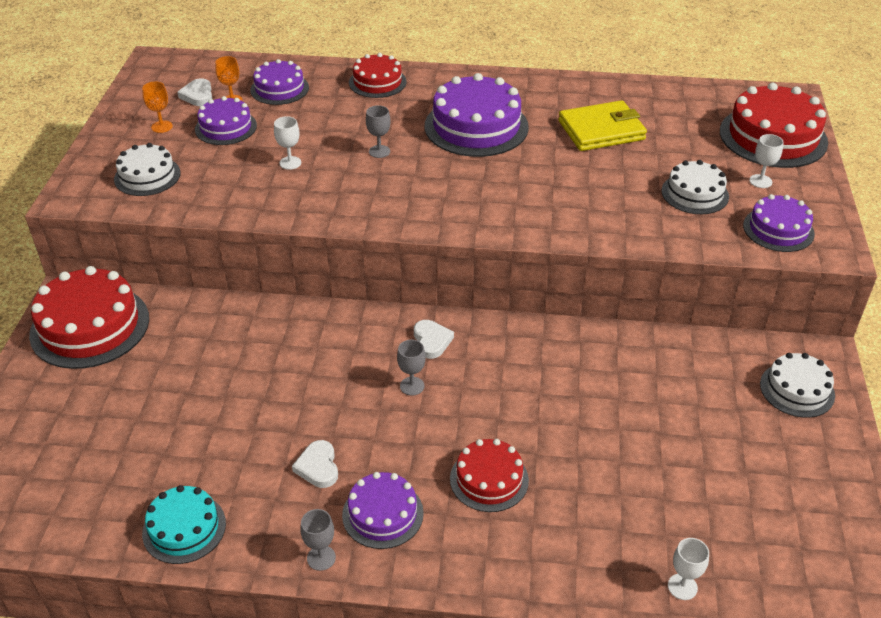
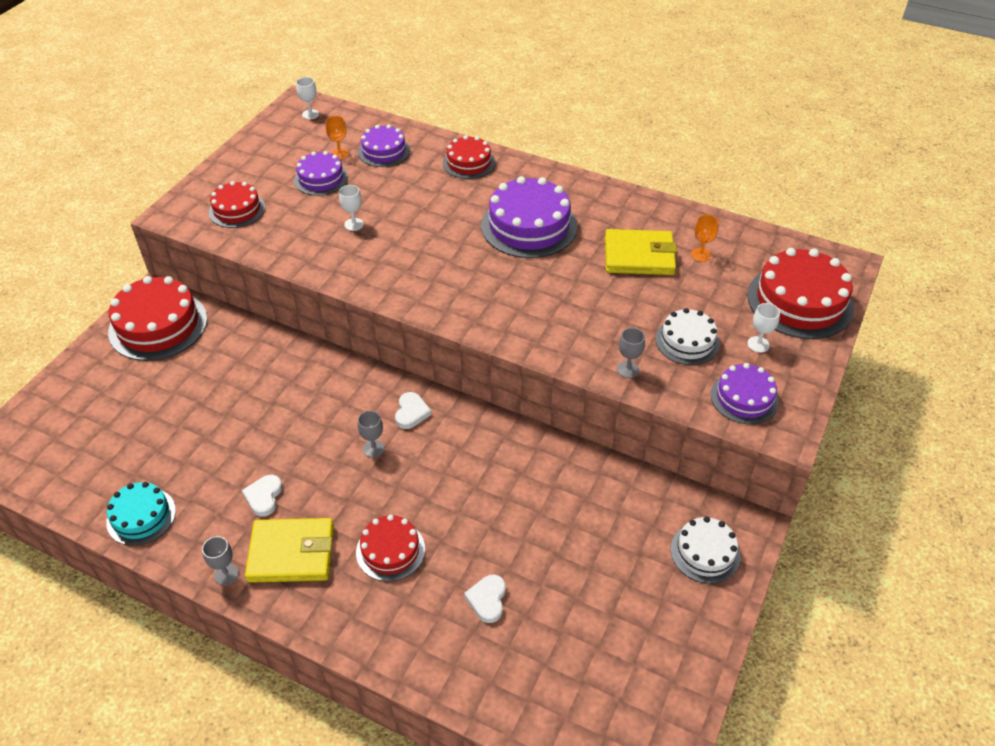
camera: 20 degrees right, 5 degrees up
(147, 176) = (237, 210): white cake -> red cake
(162, 127) = (272, 166): orange goblet -> orange goblet (700, 255)
(198, 95) = (315, 143): white heart -> white heart (487, 600)
(379, 151) = (432, 231): grey goblet -> grey goblet (627, 369)
(382, 514) = (291, 553): purple cake -> yellow wallet
(682, 587) = (495, 698): white goblet -> white goblet (310, 114)

